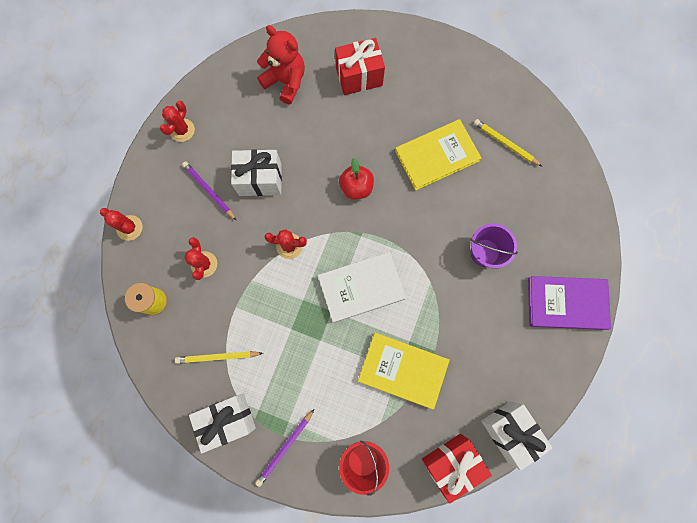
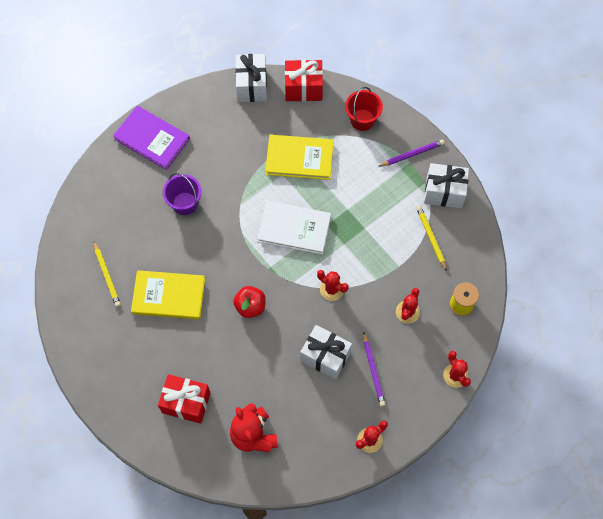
camera: 150 degrees left, 10 degrees down
(217, 357) = (431, 237): yellow pencil -> yellow pencil turned 135 degrees counterclockwise
(403, 370) = (299, 158): yellow book -> yellow book turned 45 degrees counterclockwise

